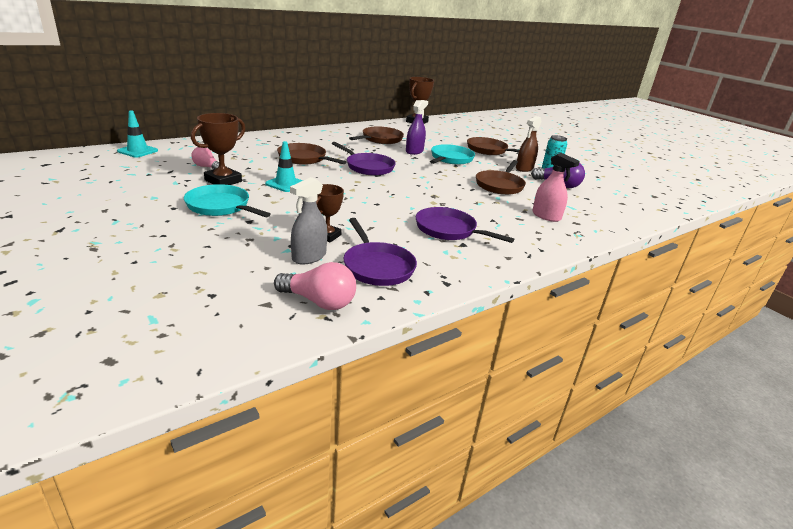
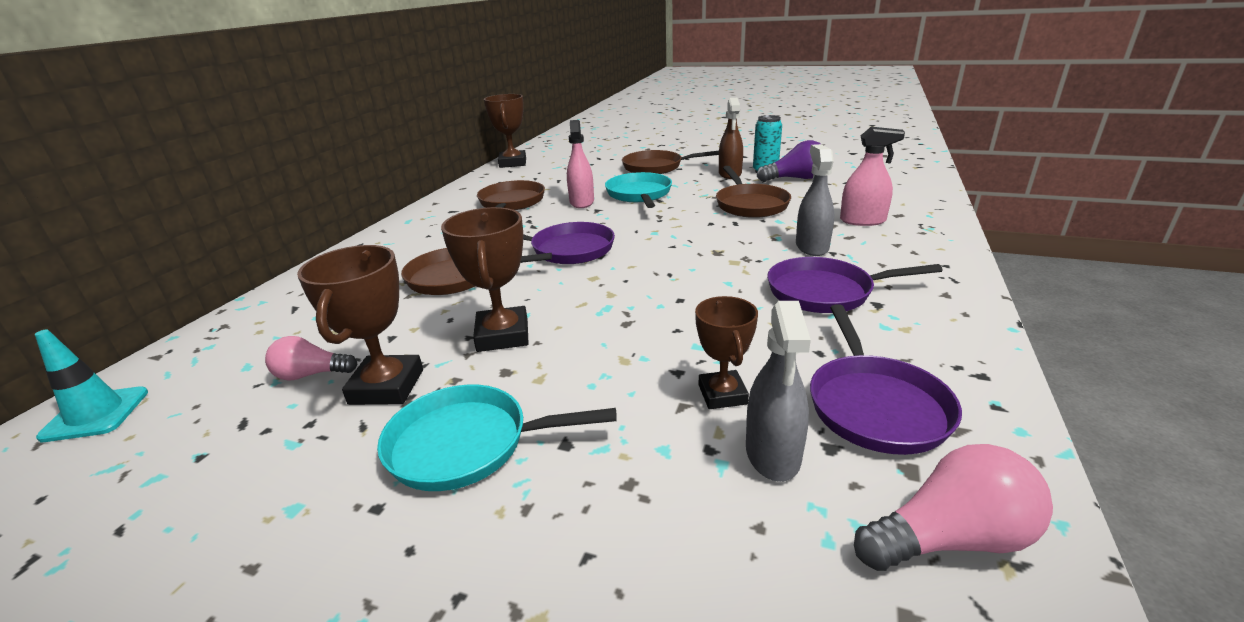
camera: 30 degrees left, 0 degrees up
(285, 184) = (502, 335): turquoise traffic cone -> brown trophy
(377, 266) = (875, 405): purple pan -> purple pan turned 60 degrees clockwise
(414, 151) = (581, 202): purple spray bottle -> pink spray bottle
(487, 213) = (811, 247): none -> grey spray bottle

